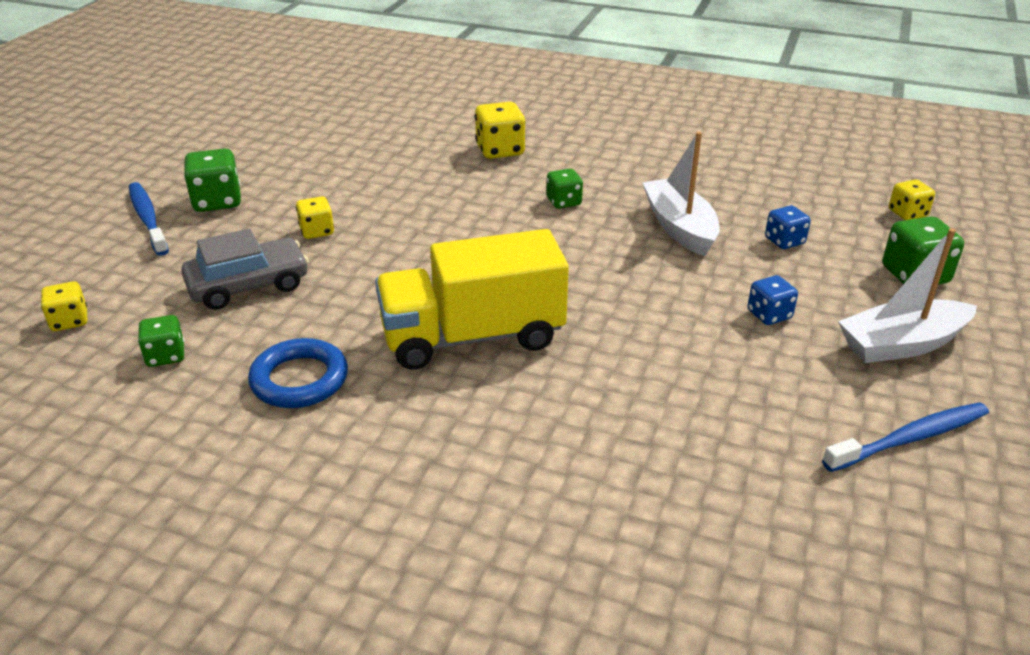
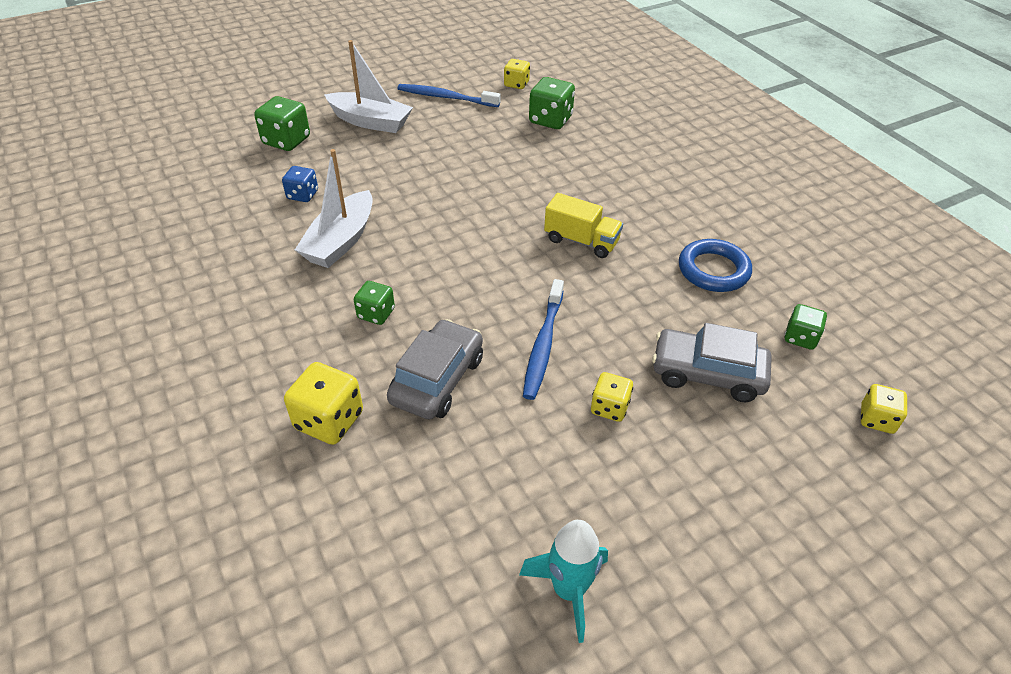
camera: 140 degrees left, 10 degrees up
(148, 219) = (772, 543): blue toothbrush -> blue toothbrush (543, 345)
(217, 201) = (682, 527): green dice -> green dice (550, 120)
(272, 156) = (568, 590): none -> turquoise rocket
(462, 192) = (437, 380): none -> grey car
(472, 337) = (581, 241): yellow truck -> yellow truck, size x0.54
(769, 315) = (401, 164): blue dice -> none
(907, 213) = (197, 169): yellow dice -> yellow dice (516, 84)

